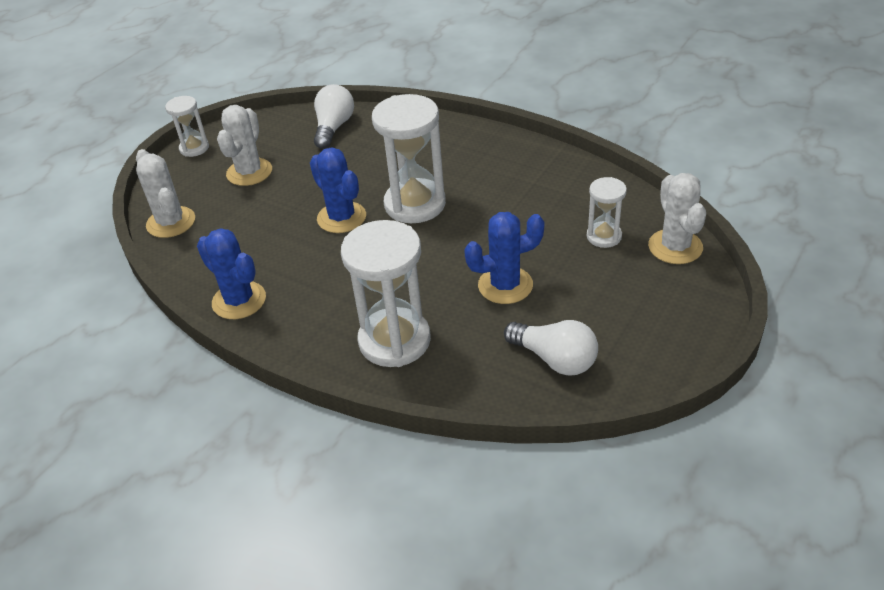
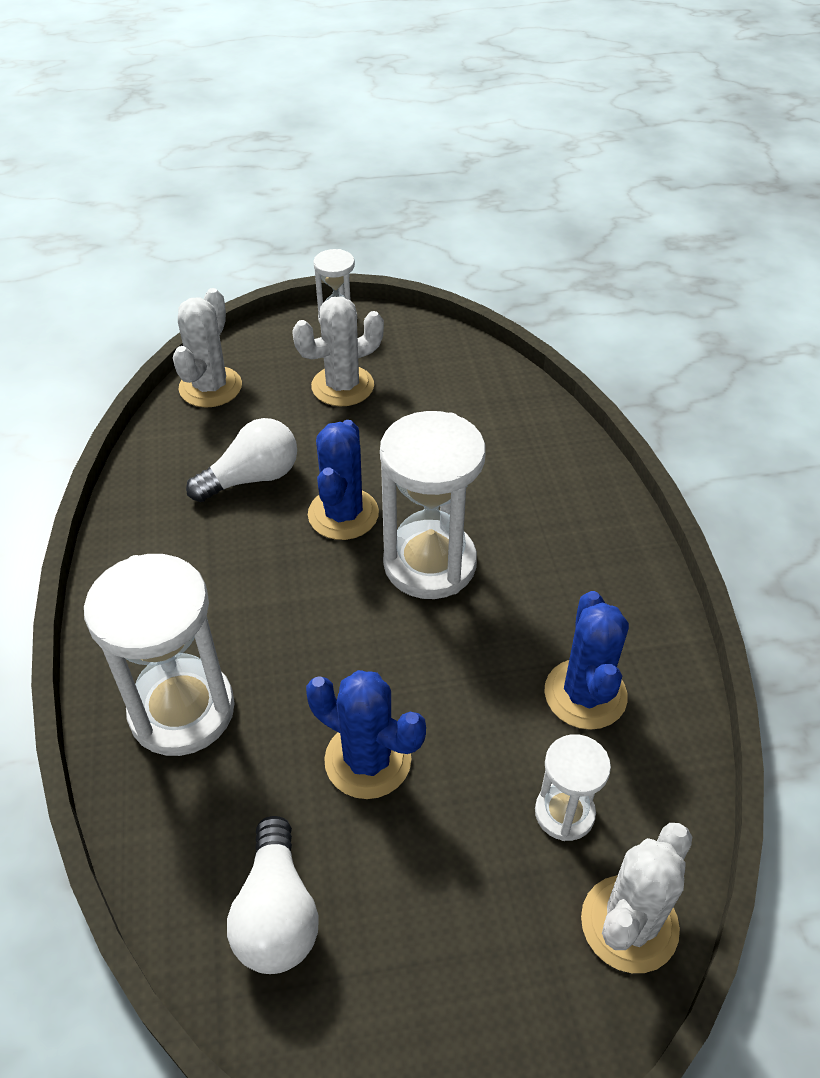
camera: 45 degrees right, 5 degrees up
(239, 300) = (139, 525): blue cactus -> blue cactus (585, 694)
(333, 128) = (487, 397): white light bulb -> white light bulb (252, 478)

